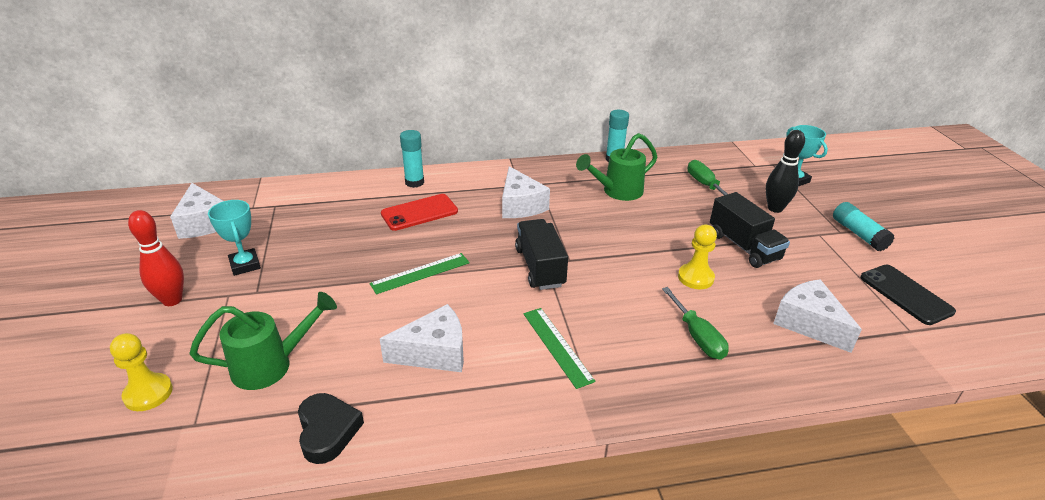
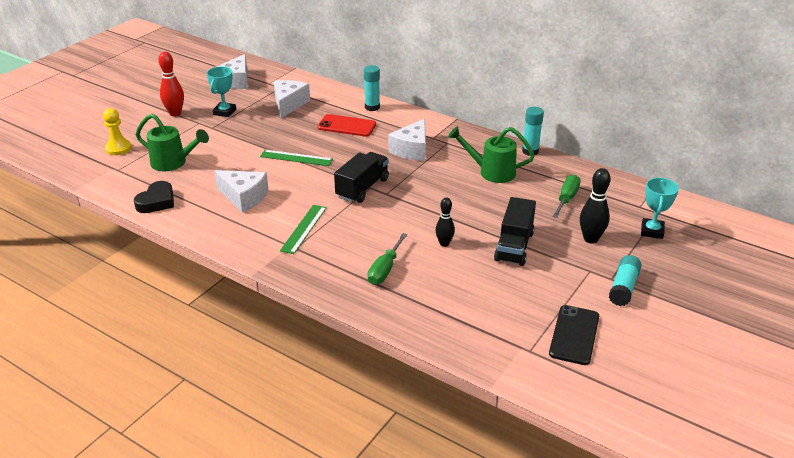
camera: 45 degrees right, 0 degrees up
(695, 278) = (444, 243): yellow pawn -> black bowling pin
(809, 323) = (467, 305): white cheese -> white cheese (289, 104)

